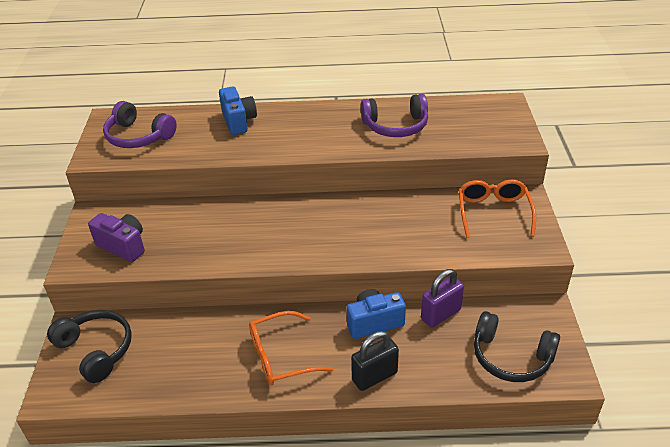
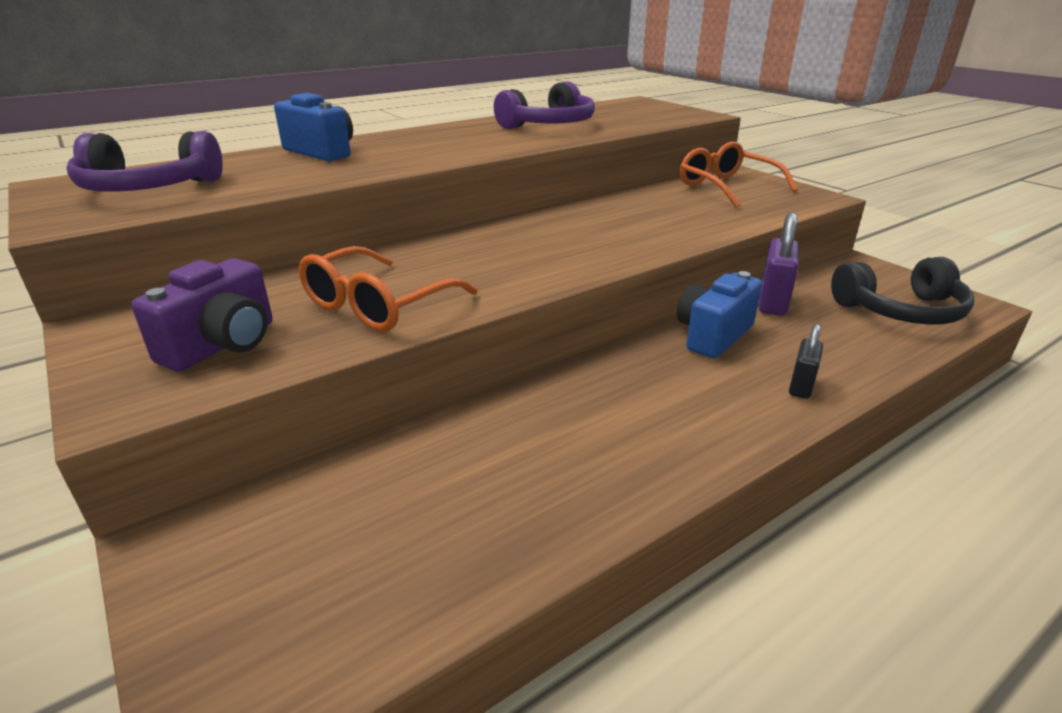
camera: 35 degrees left, 10 degrees down
(96, 350) = (273, 560): black headphones -> none
(123, 246) = (223, 345): purple camera -> purple camera turned 120 degrees clockwise
(280, 356) = (647, 418): orange glasses -> orange glasses (377, 305)
(374, 376) = (801, 386): black padlock -> black padlock, size x0.61

